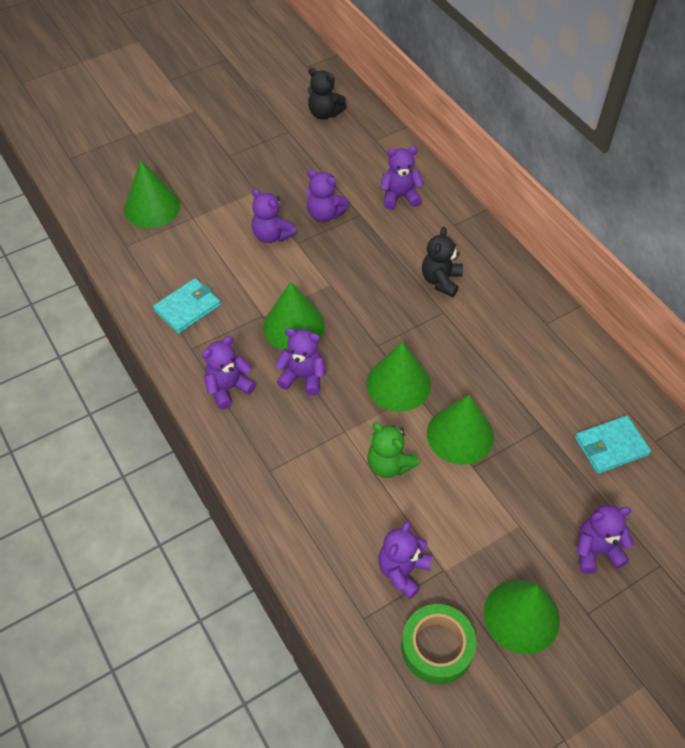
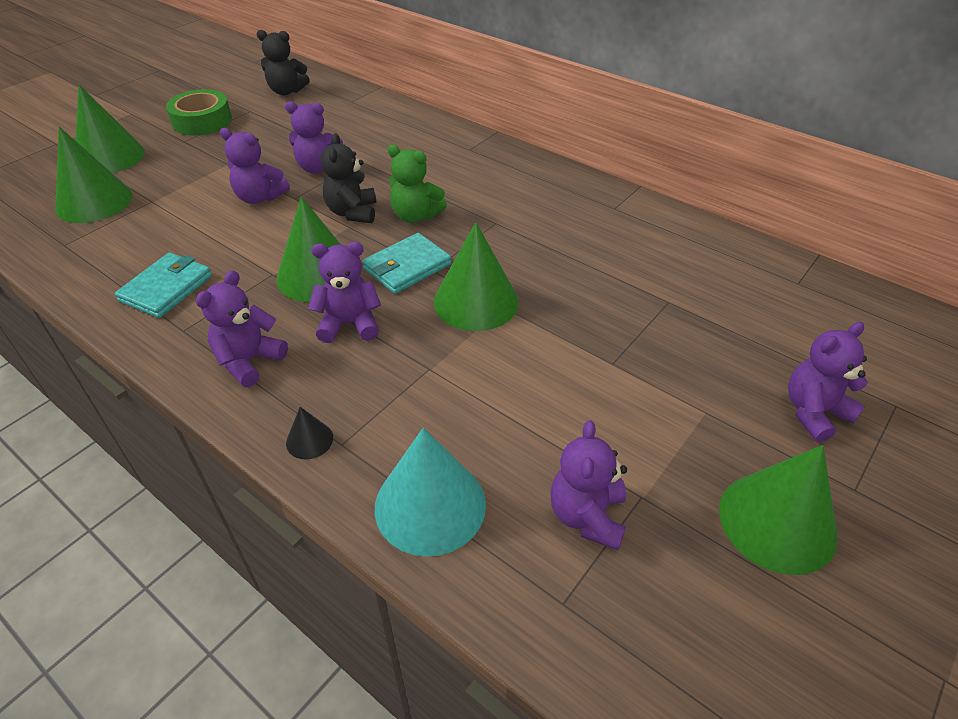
camera: 20 degrees left, 10 degrees down
(250, 461) = (309, 440): none -> black cone
(309, 531) = (430, 505): none -> turquoise cone
(389, 464) = (505, 390): green teddy bear -> green teddy bear (415, 216)
(400, 196) = (398, 138): purple teddy bear -> none
(437, 647) = (690, 607): green tape -> green tape (202, 121)
(441, 281) = (479, 196): black teddy bear -> black teddy bear (352, 212)
(460, 435) = (578, 334): green cone -> green cone (109, 157)
(611, 446) = (756, 300): turquoise wallet -> turquoise wallet (407, 266)

